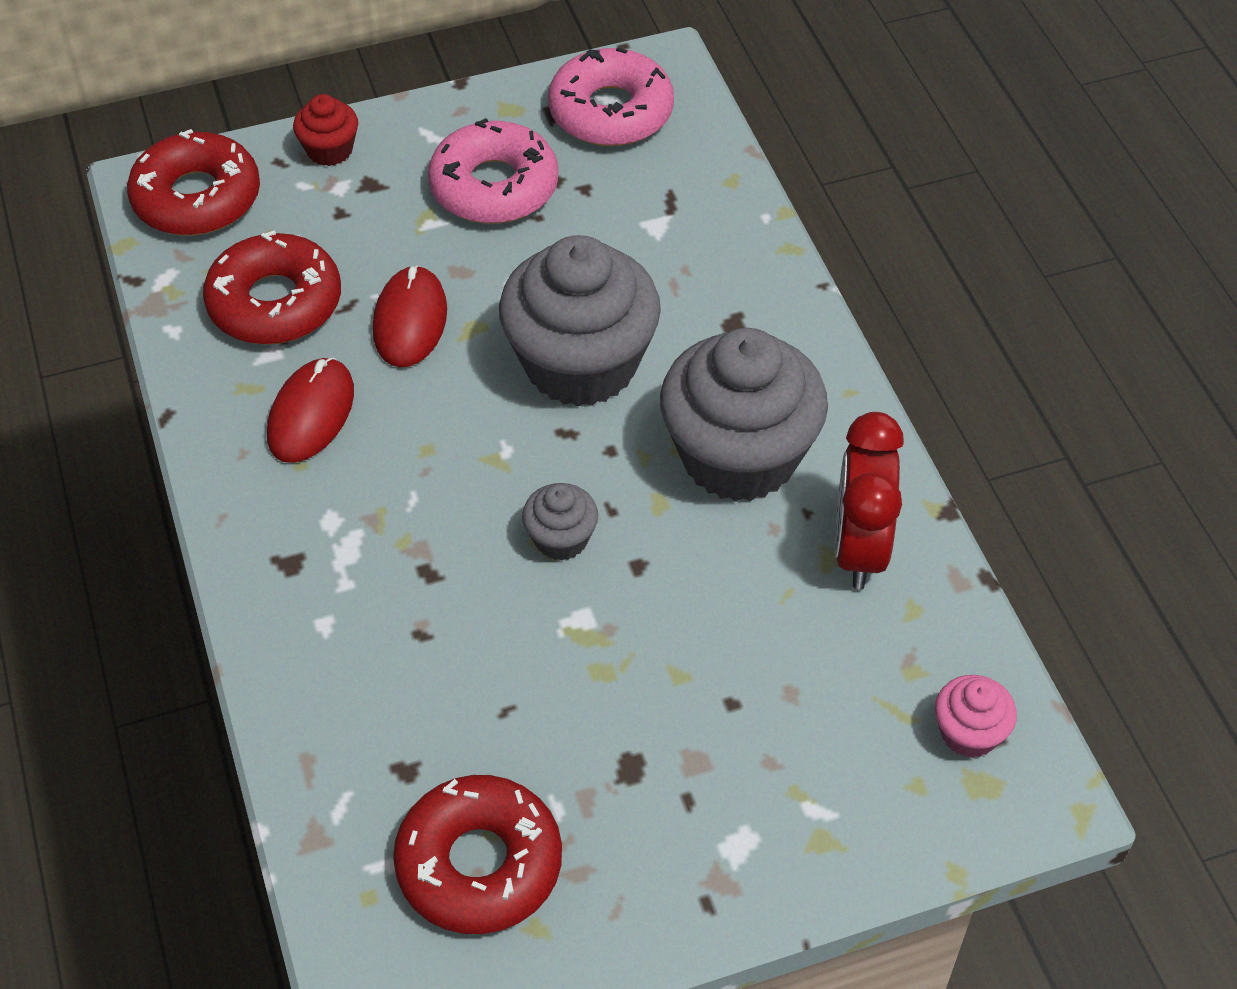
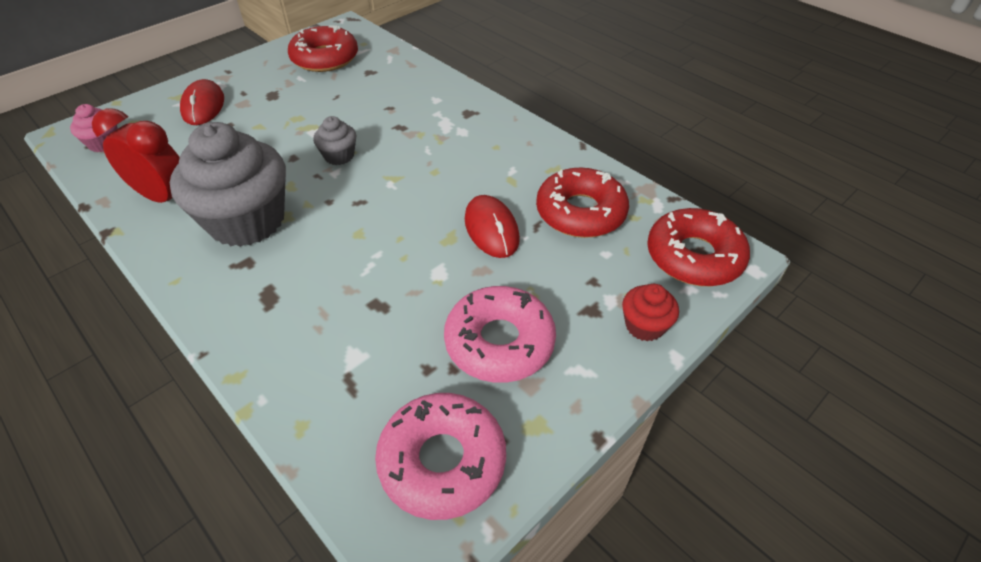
camera: 155 degrees right, 5 degrees down
(311, 414) = (509, 167): red mouse -> red mouse (203, 106)
(581, 364) = (368, 239): grey cupcake -> none
(859, 549) = (165, 198): red clock -> red clock turned 45 degrees counterclockwise

